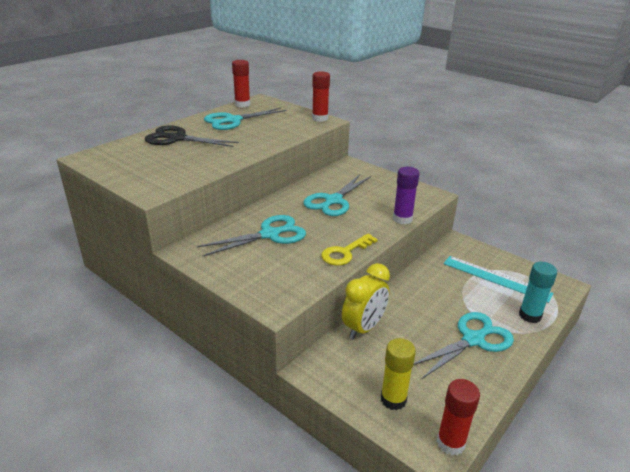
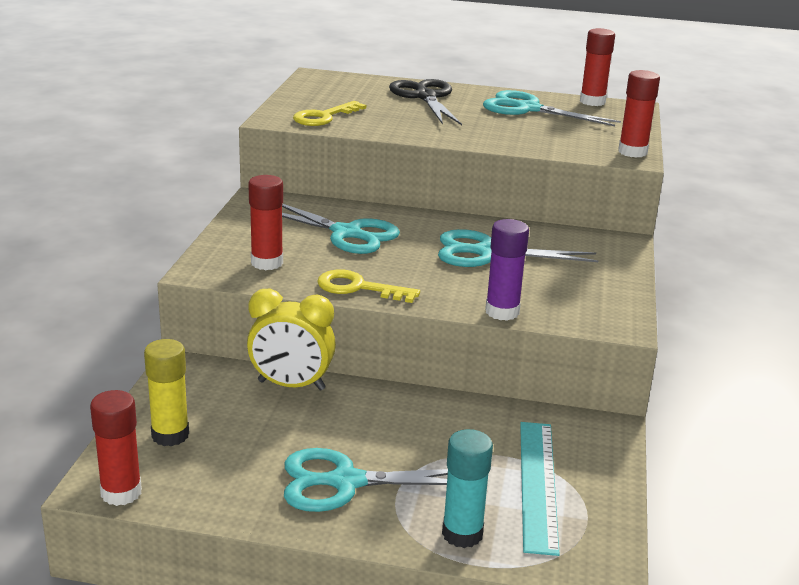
camera: 60 degrees right, 5 degrees down
(169, 176) = (324, 117): none -> yellow key
(285, 275) = (267, 263): none -> red glue stick
(473, 339) = (345, 482): turquoise scissors -> turquoise scissors turned 150 degrees clockwise

